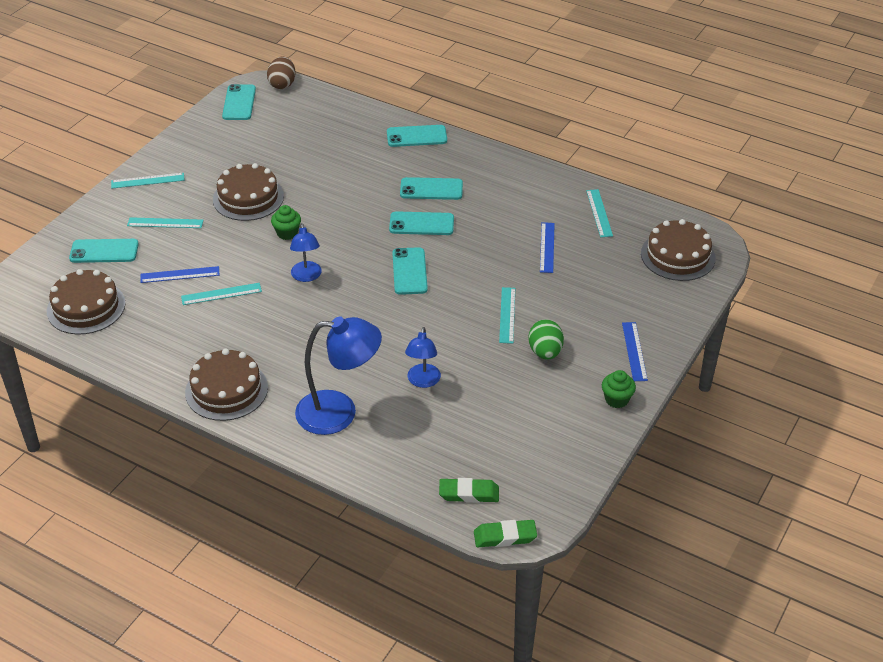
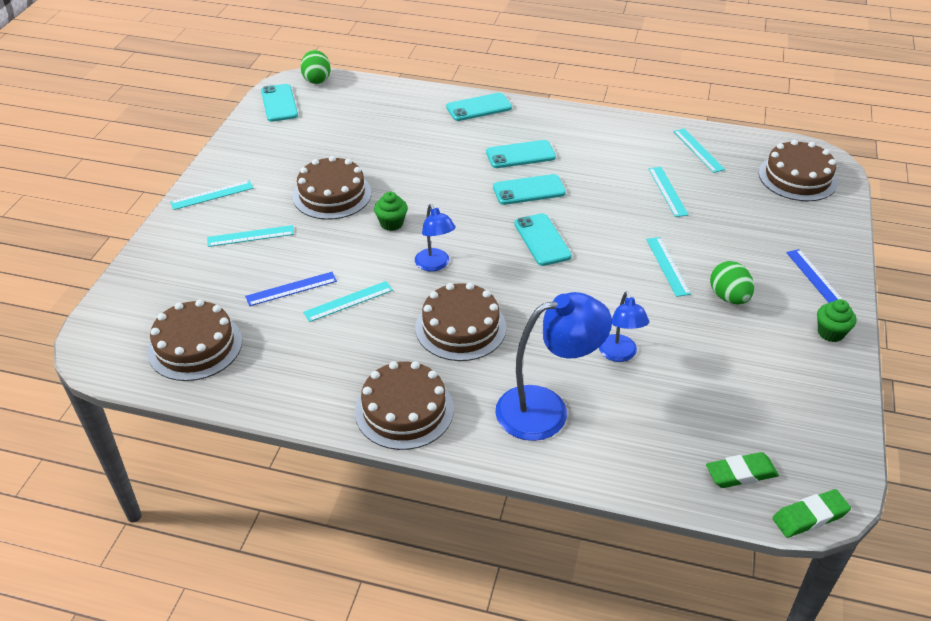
camera: 15 degrees left, 0 degrees up
(104, 251) = (192, 279): turquoise phone -> none
(282, 84) = (317, 79): brown egg -> green egg
(302, 333) = (460, 327): none -> brown cake
(547, 247) = (668, 191): blue ruler -> turquoise ruler

